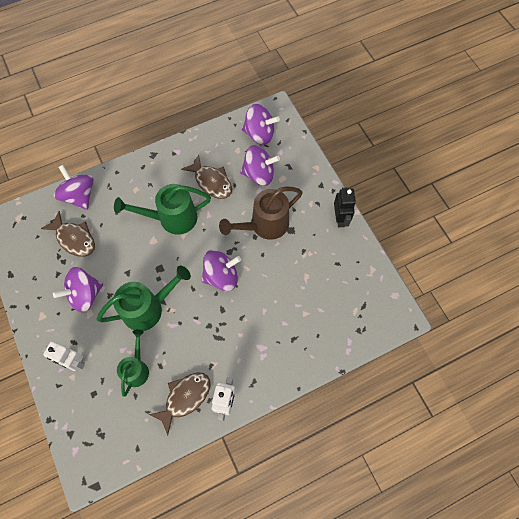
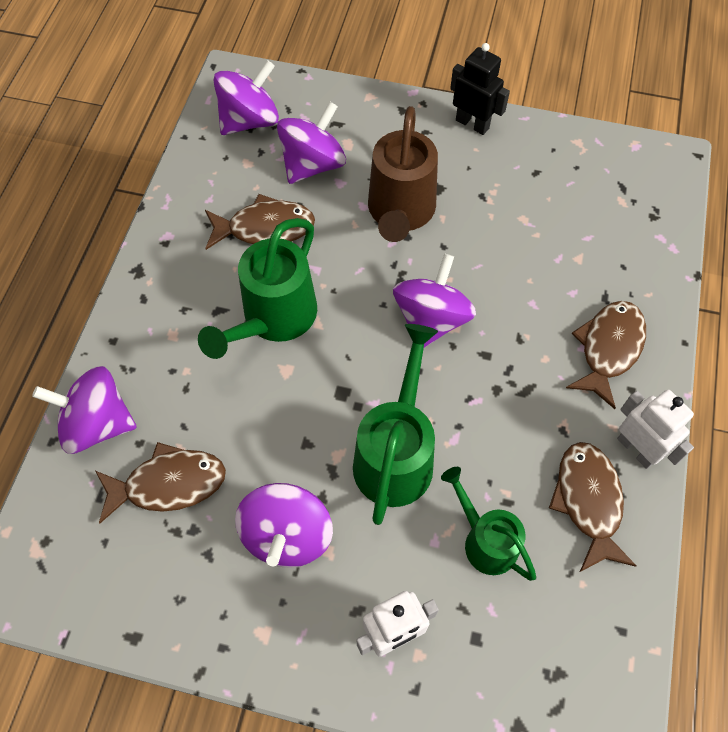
camera: 50 degrees left, 5 degrees down
(267, 357) = (608, 349): none -> brown fish

